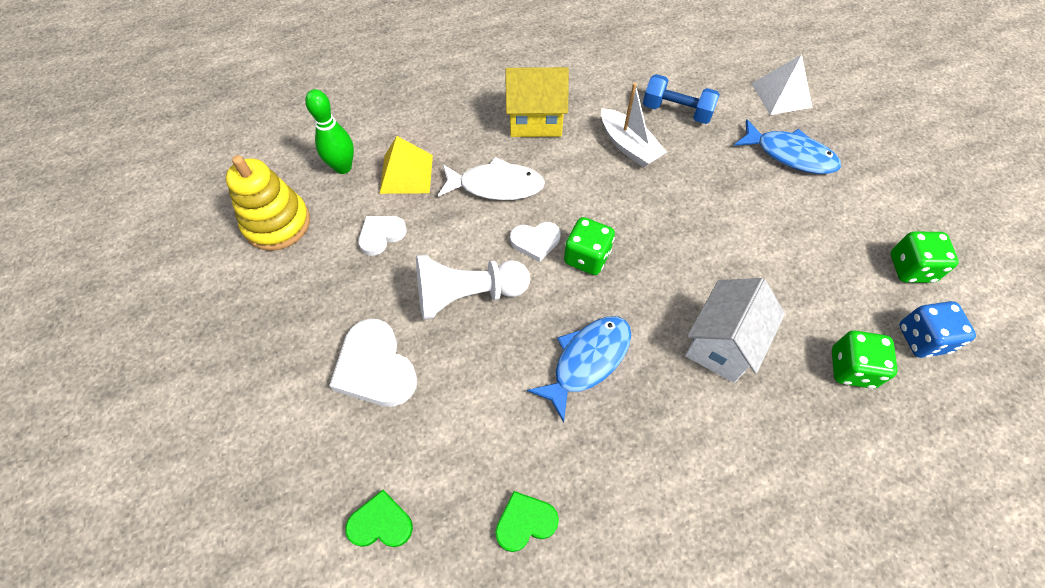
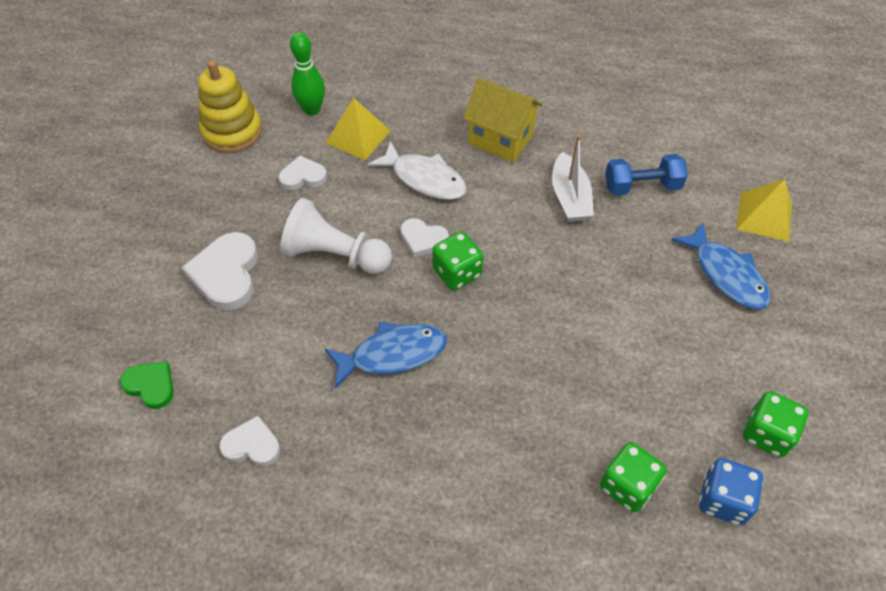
camera: 30 degrees right, 5 degrees down
(525, 522) = (252, 445): green heart -> white heart
(676, 111) = (641, 186): blue dumbbell -> blue dumbbell turned 60 degrees counterclockwise
(721, 344) = (520, 402): white house -> none
(781, 95) = (764, 216): white pyramid -> yellow pyramid

